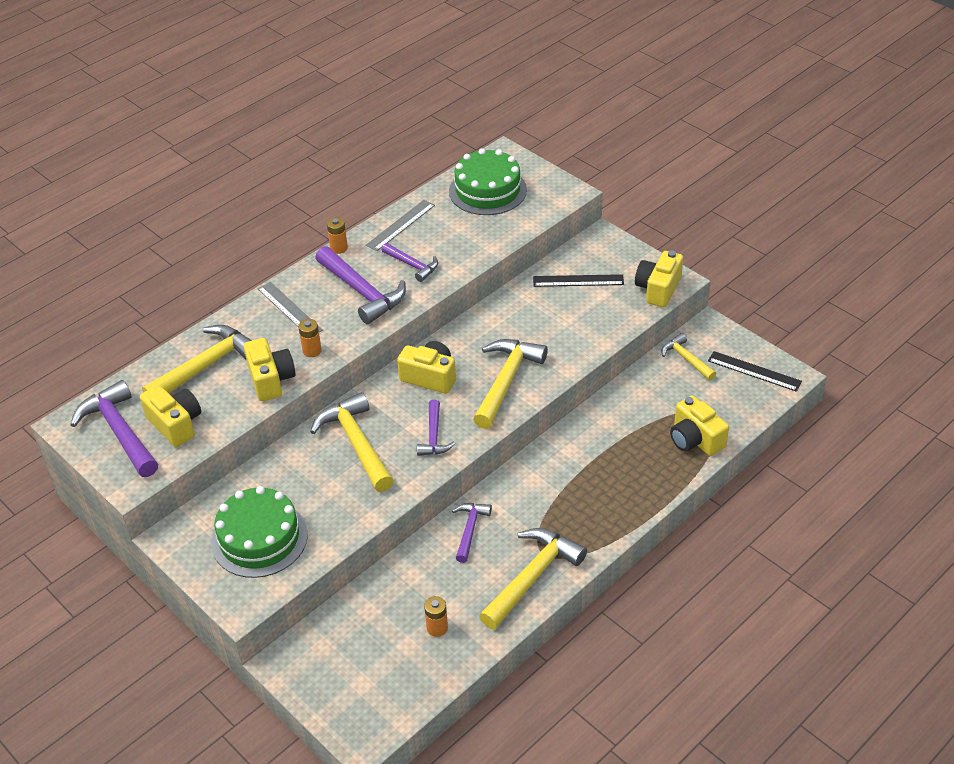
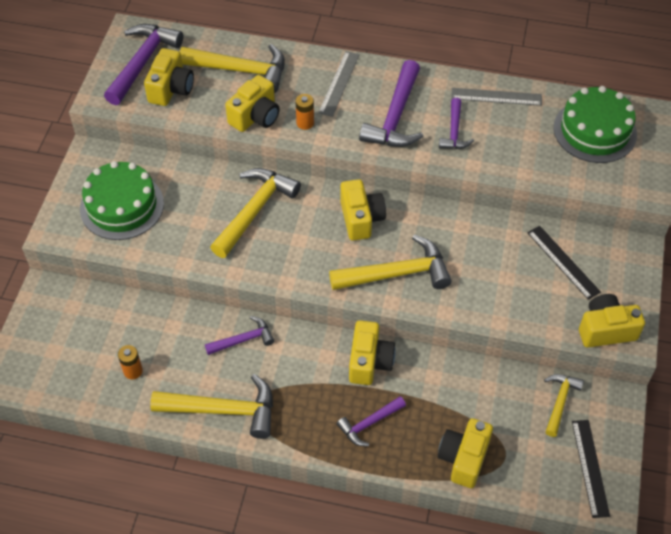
camera: 55 degrees right, 10 degrees up
(339, 248) = (433, 73): orange battery -> none
(434, 436) = (298, 257): purple hammer -> purple hammer (369, 424)
(561, 454) = (369, 361): none -> yellow camera

